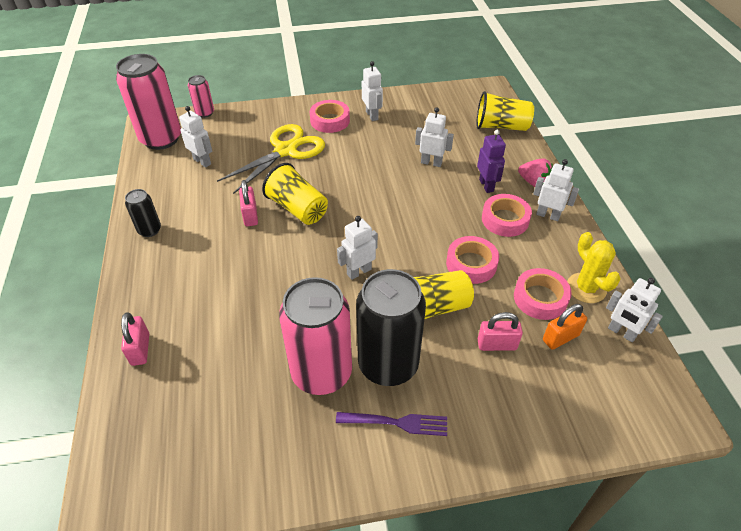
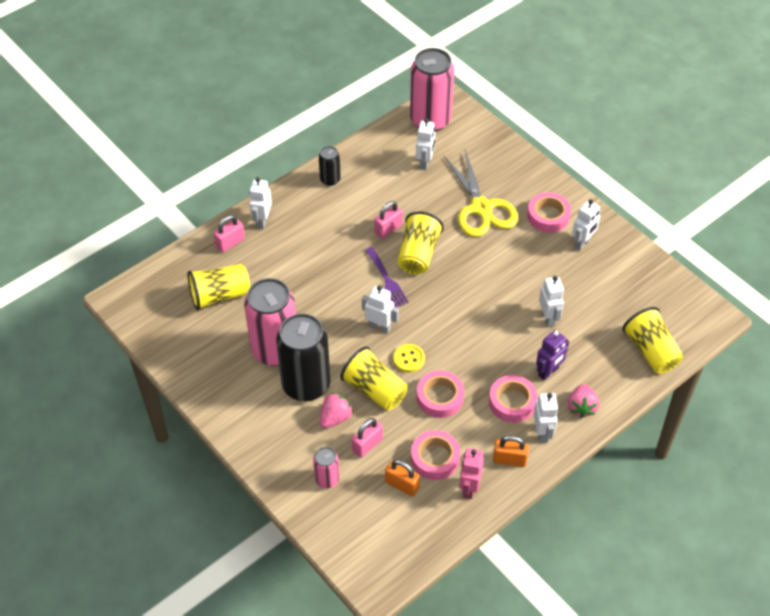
camera: 60 degrees right, 5 degrees up
(203, 394) = (220, 295): none -> yellow cup
(205, 113) = (486, 125): pink can -> pink can (327, 479)
(285, 150) = (481, 208): yellow scissors -> yellow scissors turned 60 degrees clockwise
(395, 423) = (263, 410): purple fork -> purple fork (386, 279)
(412, 266) = (409, 359): none -> yellow button
(447, 357) = (335, 418): none -> pink strawberry
(497, 345) = (367, 445): pink padlock -> pink padlock turned 75 degrees clockwise
(566, 247) = (509, 460): none -> orange padlock
(586, 288) = (469, 488): yellow cactus -> pink robot
(621, 332) = (435, 526): white robot -> white robot (262, 221)

